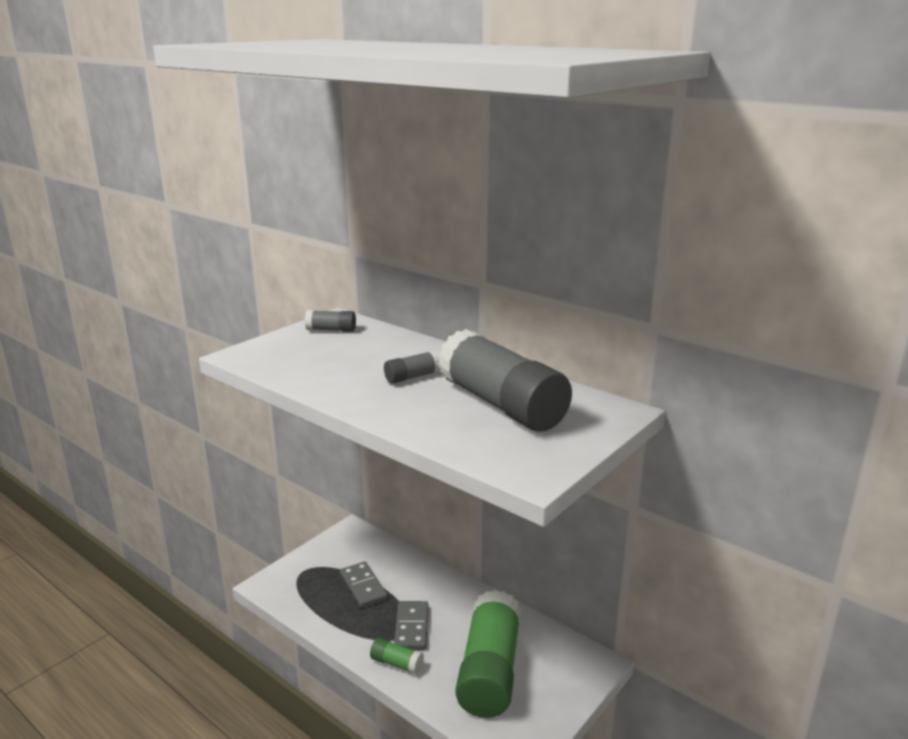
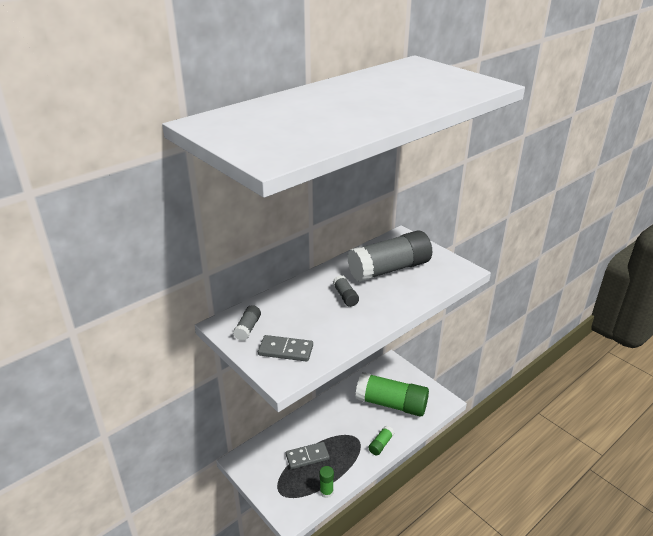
camera: 80 degrees left, 10 degrees up
(304, 612) = (326, 492): none -> green glue stick
(412, 627) = (352, 434): grey domino -> grey domino (286, 350)

